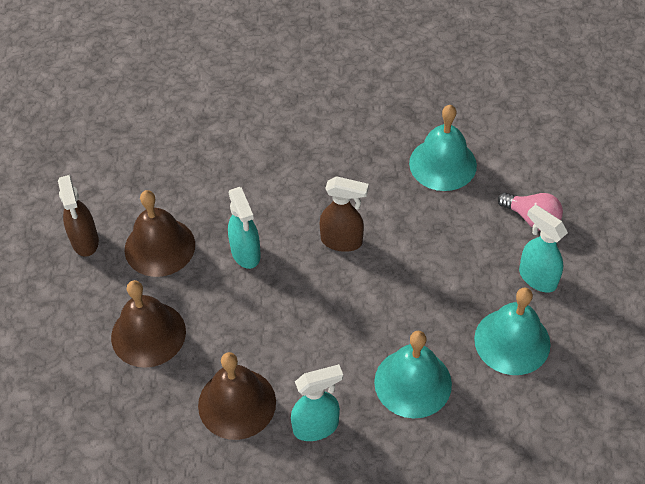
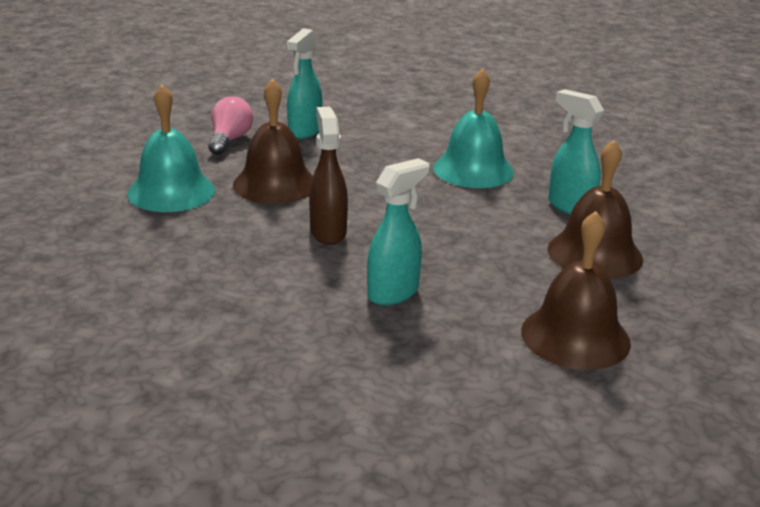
camera: 115 degrees left, 25 degrees down
(85, 241) = (482, 448): brown spray bottle -> none
(160, 247) = (435, 367): brown bell -> brown bell (275, 184)
(512, 341) = (386, 135): turquoise bell -> none

